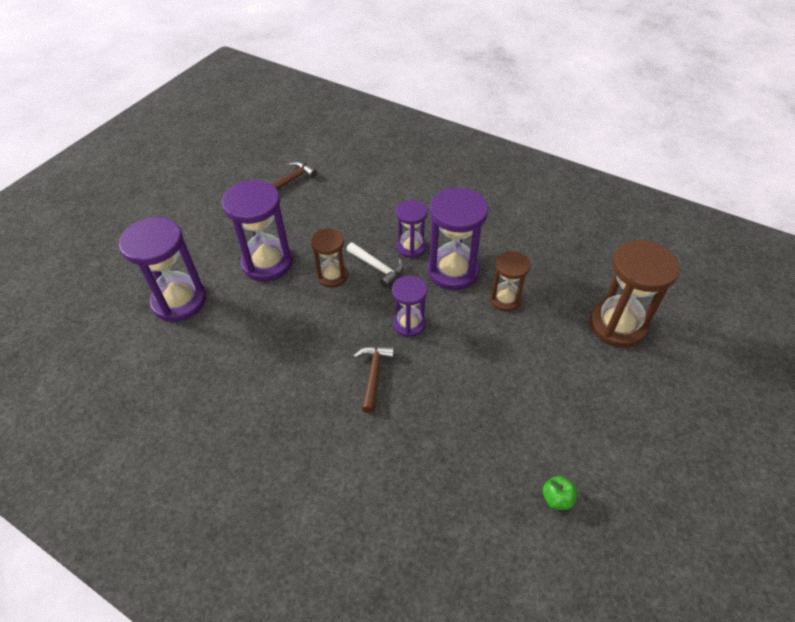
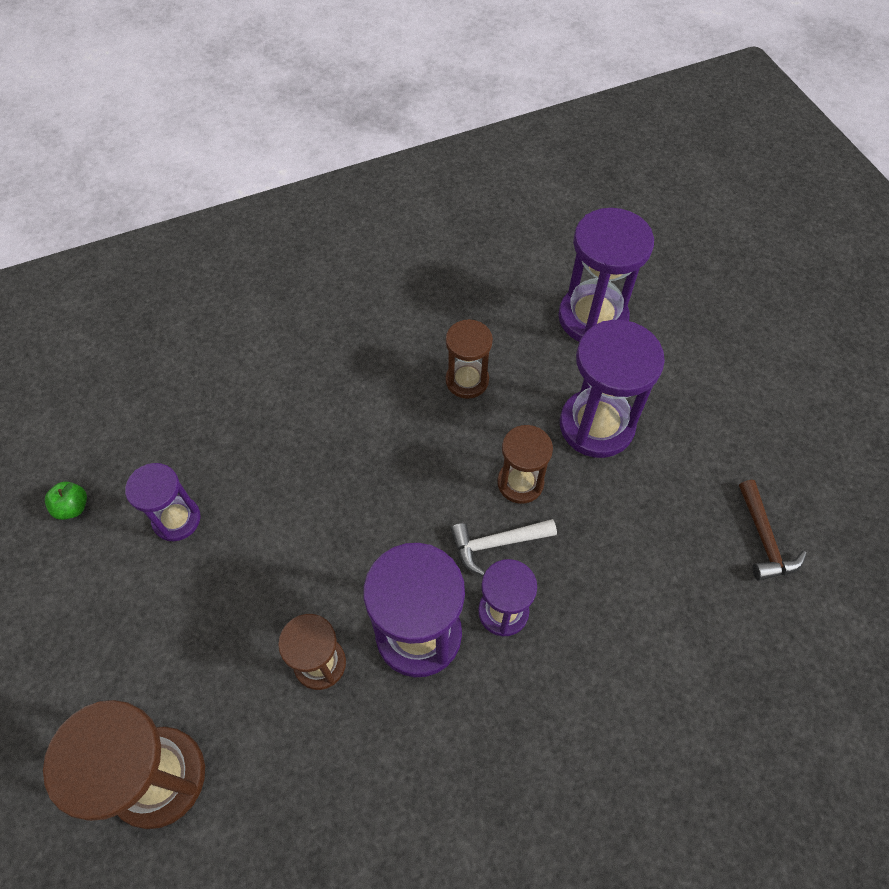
camera: 125 degrees right, 10 degrees up
(277, 337) = (467, 380): none -> brown hourglass
(374, 375) = (342, 440): brown hammer -> none
(409, 324) = (378, 519): purple hourglass -> purple hourglass (176, 519)

